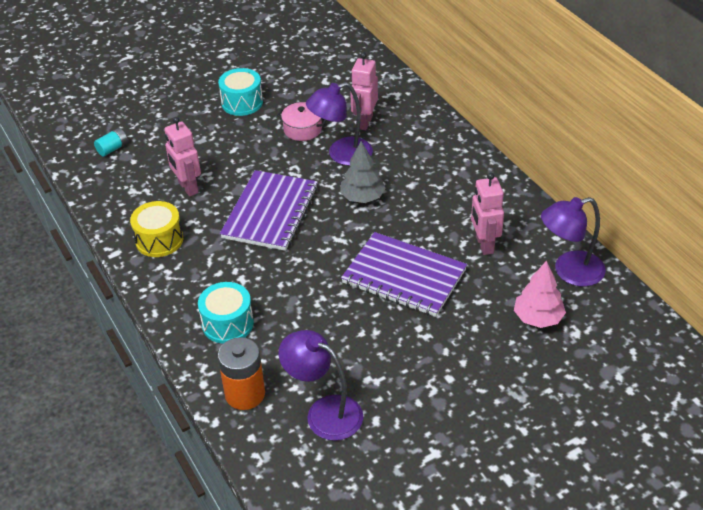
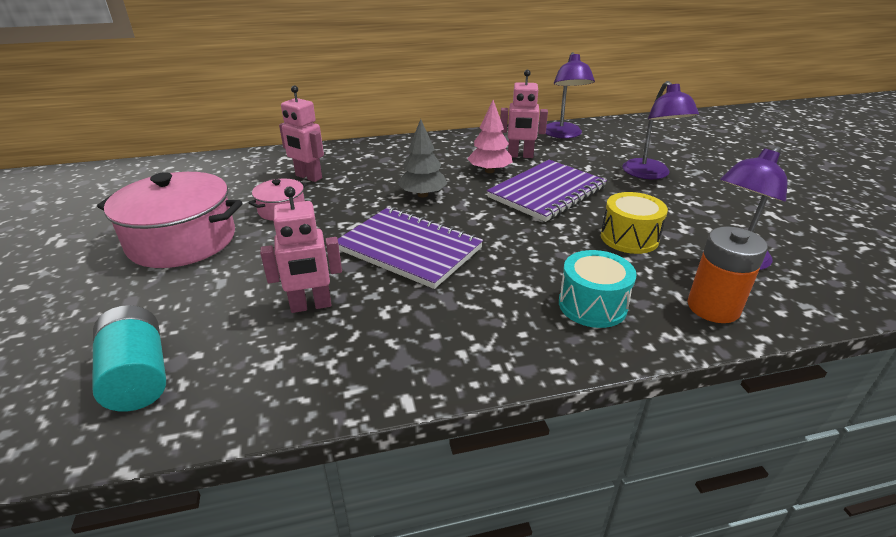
camera: 75 degrees left, 10 degrees down
(112, 148) = (138, 376): turquoise battery -> turquoise battery, size x1.80
(159, 240) = (404, 346): yellow drum -> yellow drum (629, 238)
(242, 102) = (182, 241): turquoise drum -> pink pot
(341, 155) = (347, 195): purple lamp -> purple lamp (650, 174)
(538, 318) = (611, 152): pink tree -> pink tree (489, 171)

